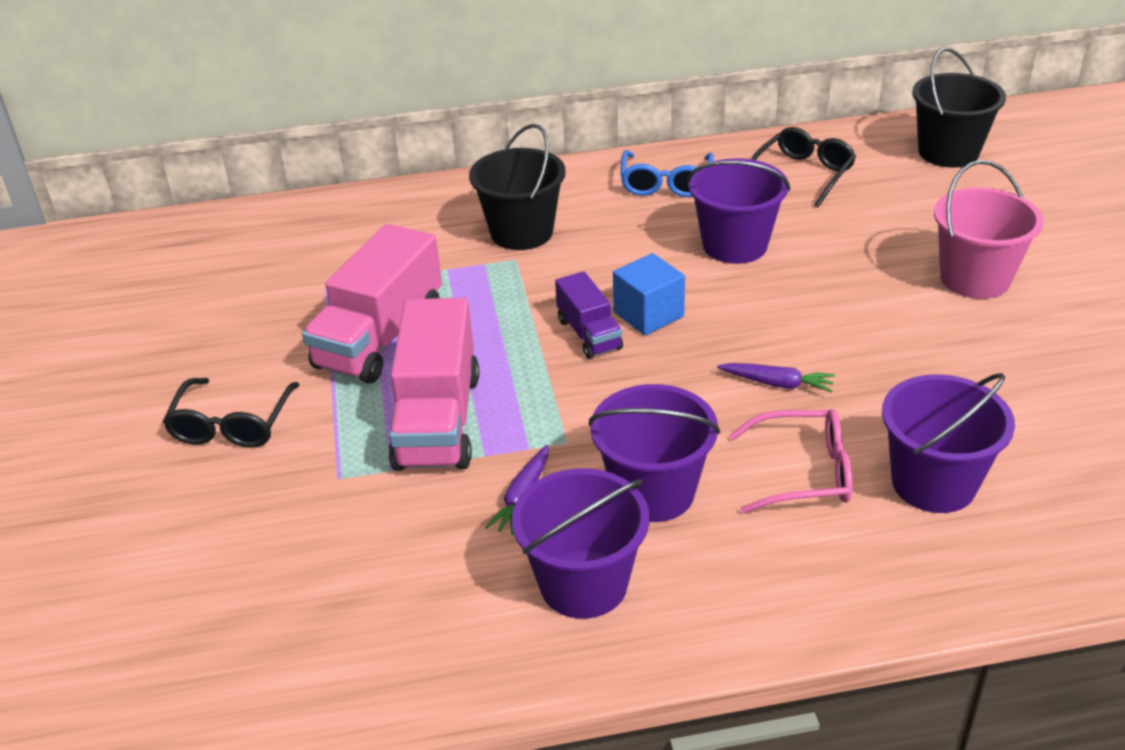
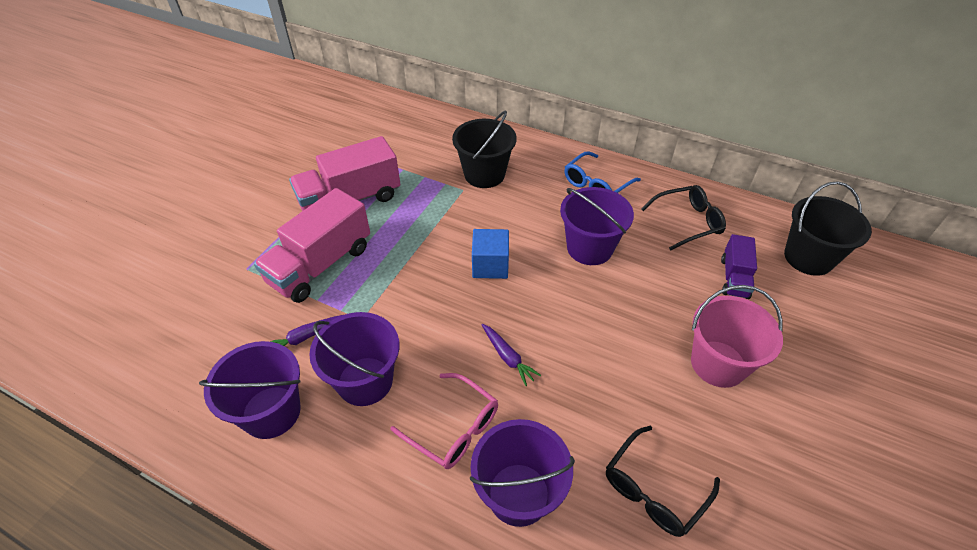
camera: 35 degrees right, 10 degrees up
(231, 426) = (240, 210): black glasses -> black glasses (653, 490)
(589, 334) = (446, 259): purple truck -> purple truck (734, 278)

